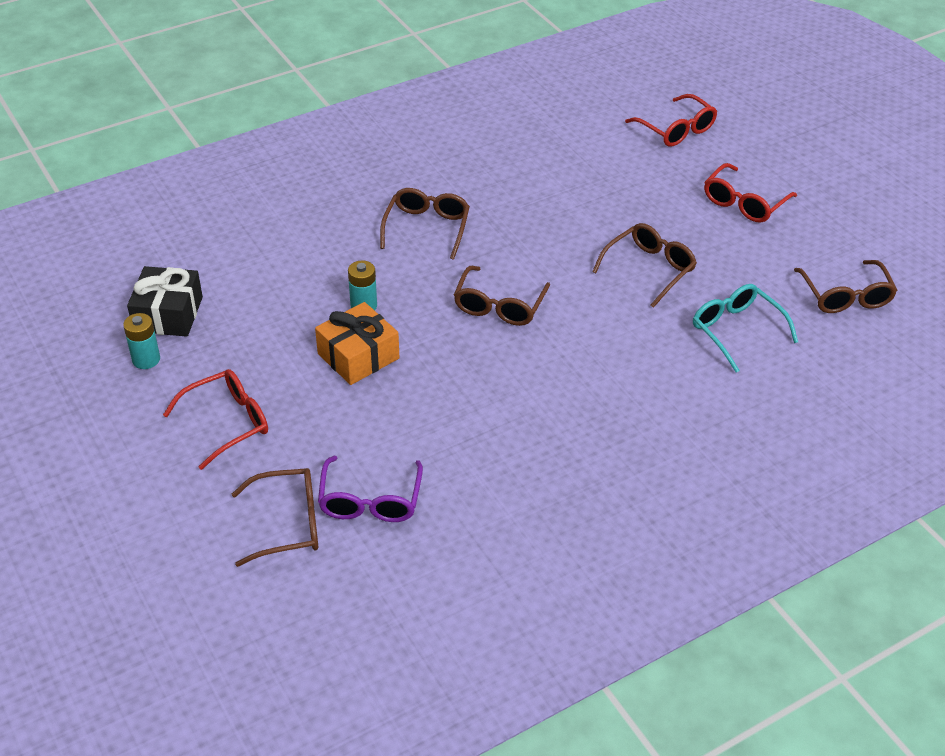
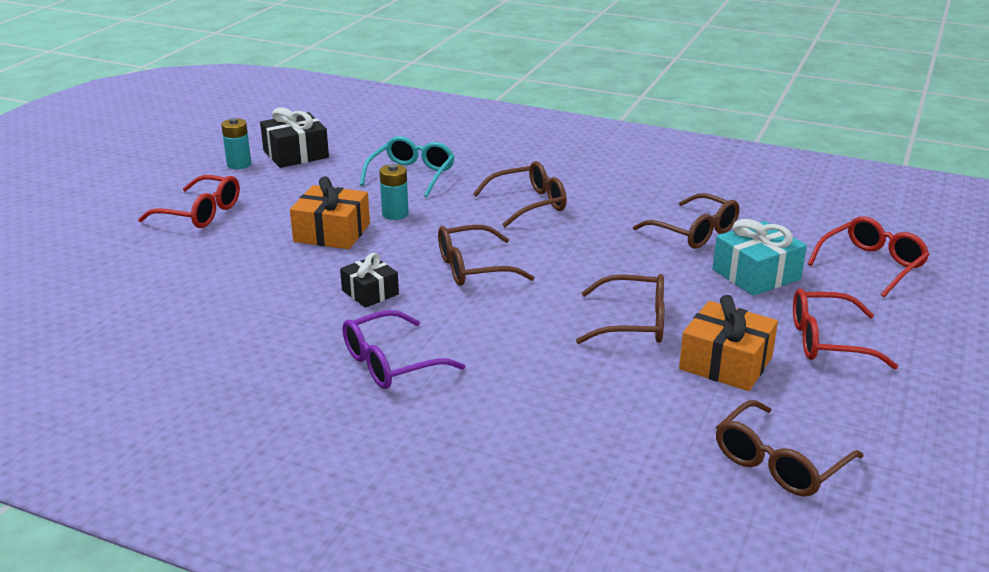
camera: 55 degrees right, 15 degrees down
(288, 524) = (108, 274): brown glasses -> brown glasses (694, 232)
(370, 501) = (162, 297): purple glasses -> purple glasses (390, 363)
(483, 376) = (370, 292): none -> black gift
(641, 182) = (756, 274): none -> turquoise gift
(676, 130) = (872, 265): red glasses -> red glasses turned 150 degrees counterclockwise
(731, 257) = (725, 363): none -> orange gift
(736, 330) = (612, 405): turquoise glasses -> turquoise glasses (412, 175)

